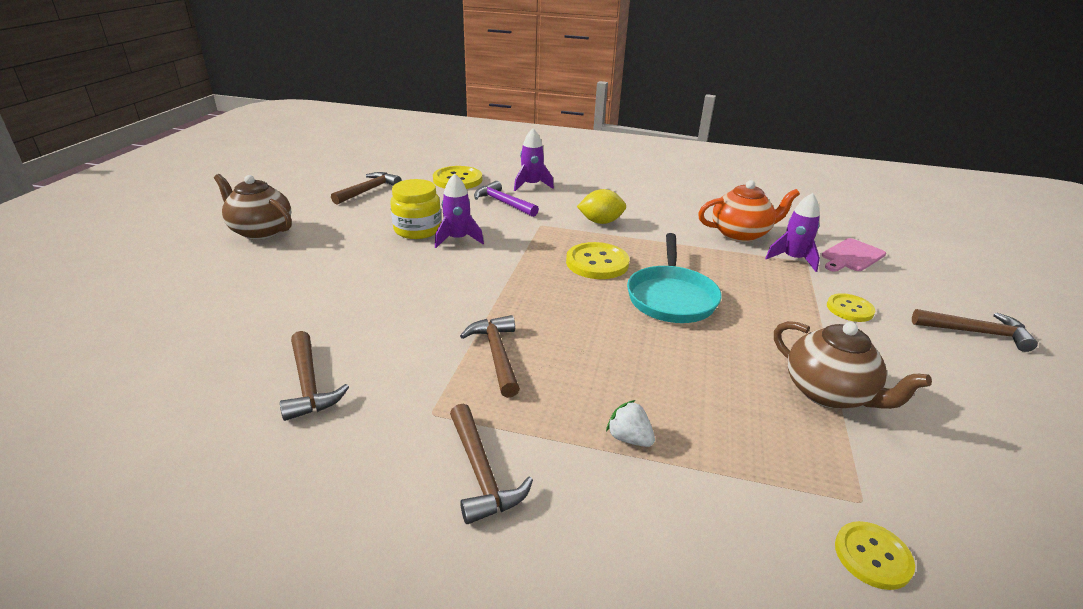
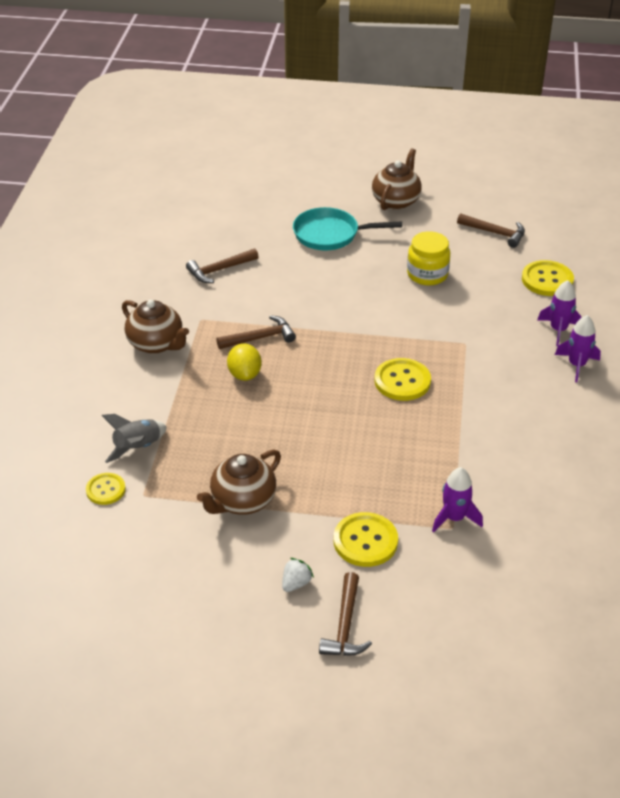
camera: 85 degrees right, 10 degrees up
(458, 239) = (418, 298): purple rocket -> purple rocket (576, 365)
(481, 473) = (156, 344): brown hammer -> brown teapot
(503, 203) = (504, 315): purple hammer -> none
(600, 222) = (487, 382): yellow lemon -> yellow lemon (244, 374)
(629, 438) = (187, 399): white strawberry -> white strawberry (296, 583)
(671, 297) = (356, 425): turquoise pan -> turquoise pan (330, 234)
(740, 234) = (499, 484): orange teapot -> none
(755, 506) = (138, 448): none -> grey rocket
(849, 309) = (365, 541): yellow button -> yellow button, size x1.58
(851, 256) = (477, 569): pink cutting board -> none

